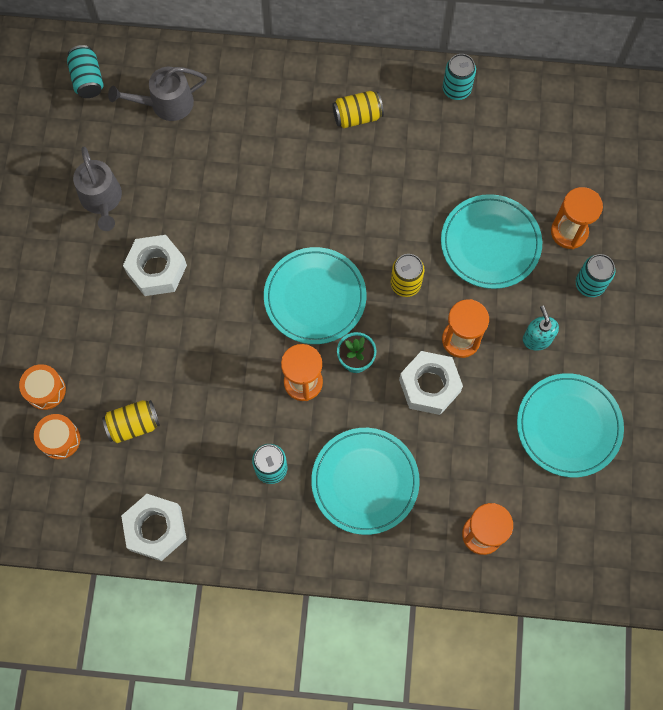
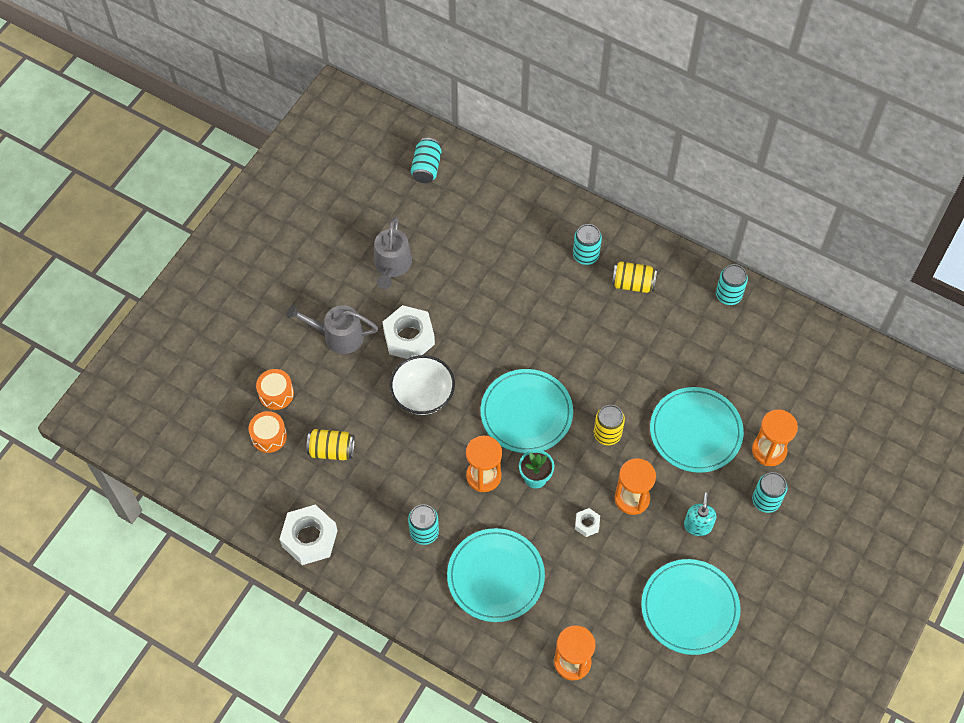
camera: 25 degrees right, 10 degrees down
(166, 104) = (480, 211): grey watering can -> grey watering can (338, 336)
(200, 325) = (423, 395): none -> white bowl
(296, 106) = (585, 255): none -> turquoise can
(429, 386) = (587, 524): white nut -> white nut, size x0.48

